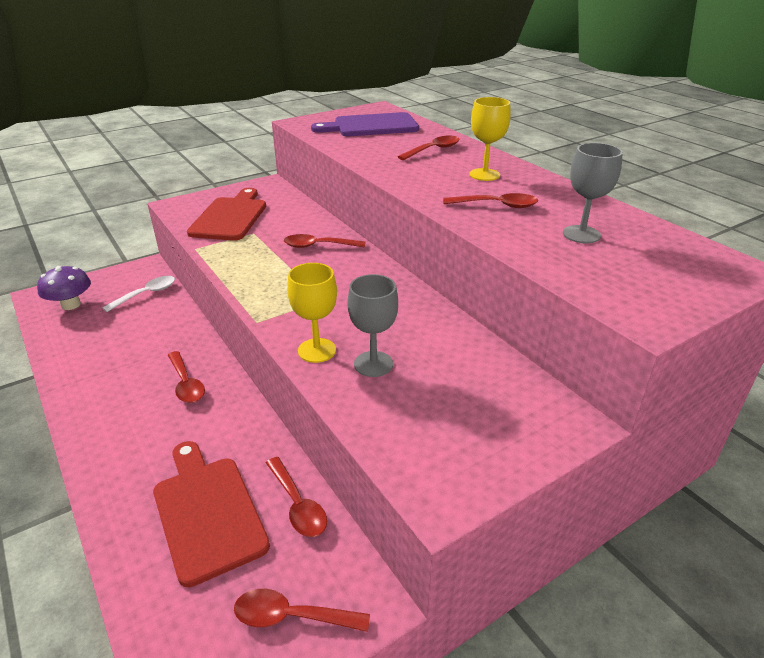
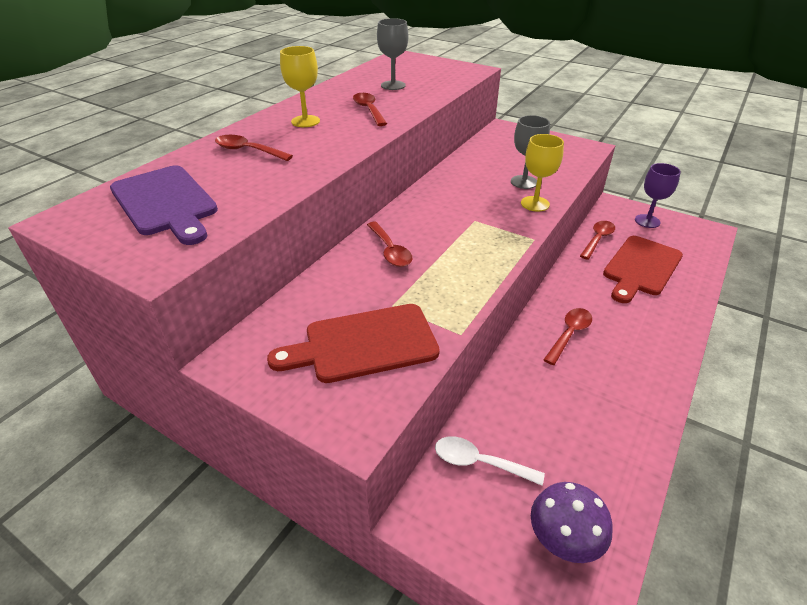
camera: 115 degrees left, 5 degrees up
(292, 616) = (647, 221): red spoon -> purple goblet

